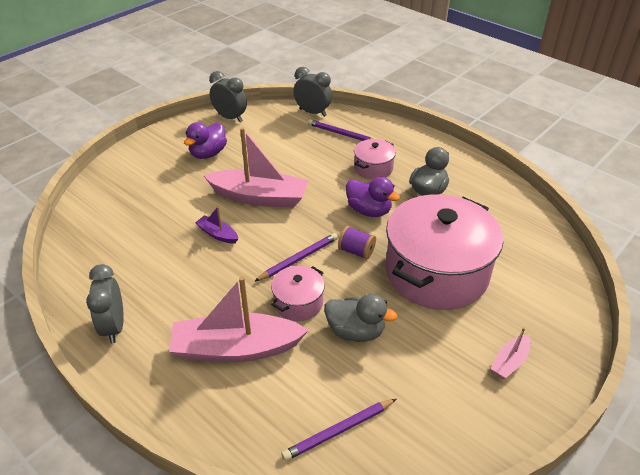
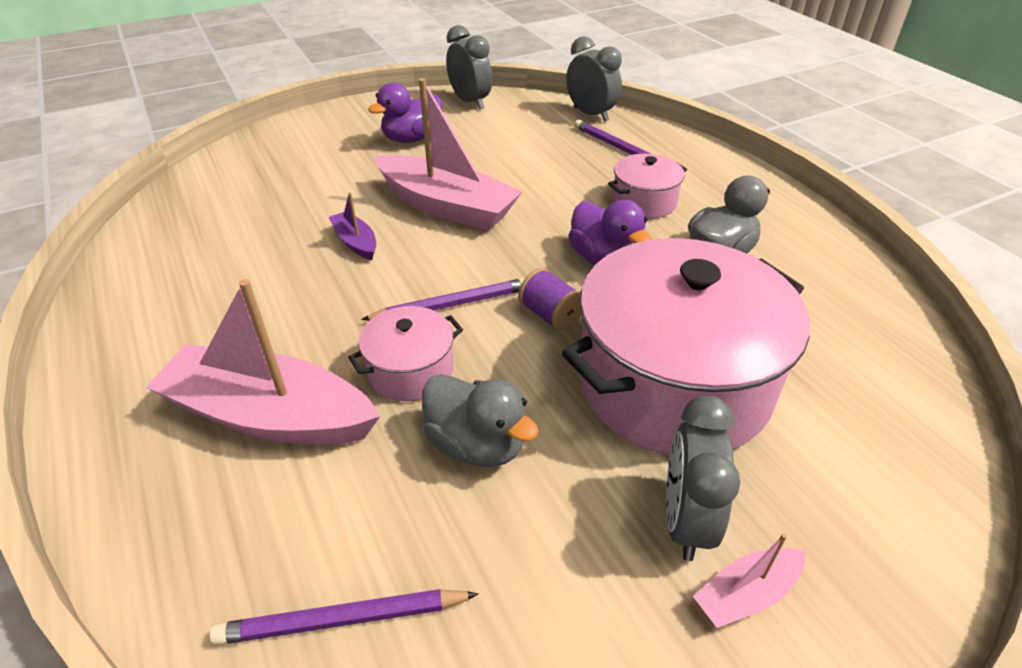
camera: 20 degrees right, 0 degrees up
(114, 326) = (127, 333): grey clock -> grey clock (685, 521)

